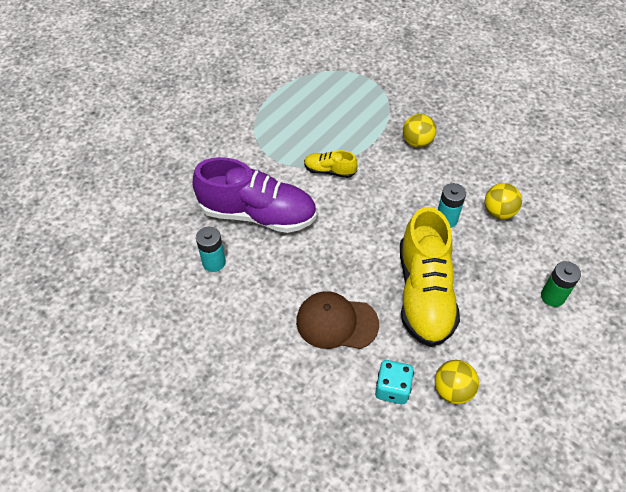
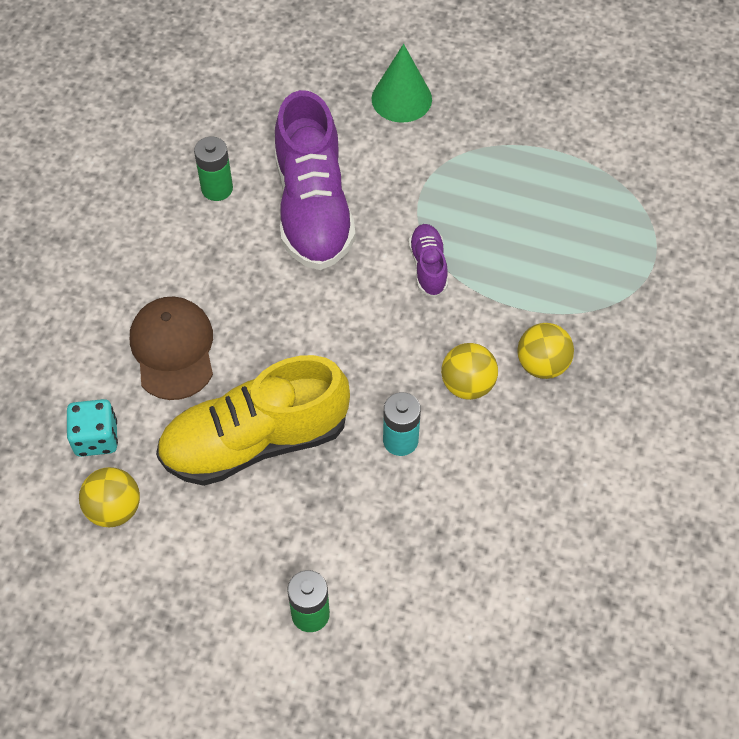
camera: 70 degrees right, 5 degrees up
(196, 146) = (401, 99): none -> green cone
(214, 262) = (217, 188): turquoise battery -> green battery
(329, 171) = (428, 266): yellow shoe -> purple shoe
(498, 212) = (446, 510): yellow ball -> yellow ball (467, 384)

